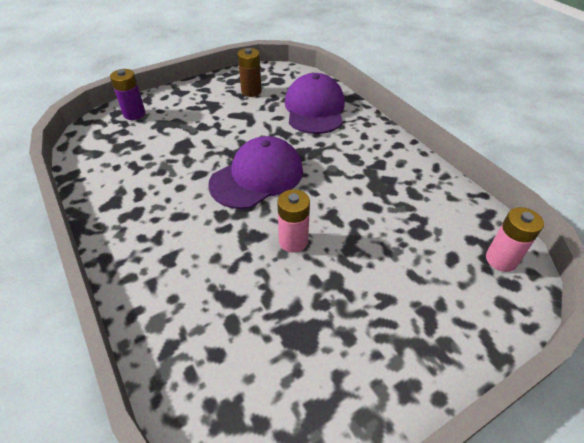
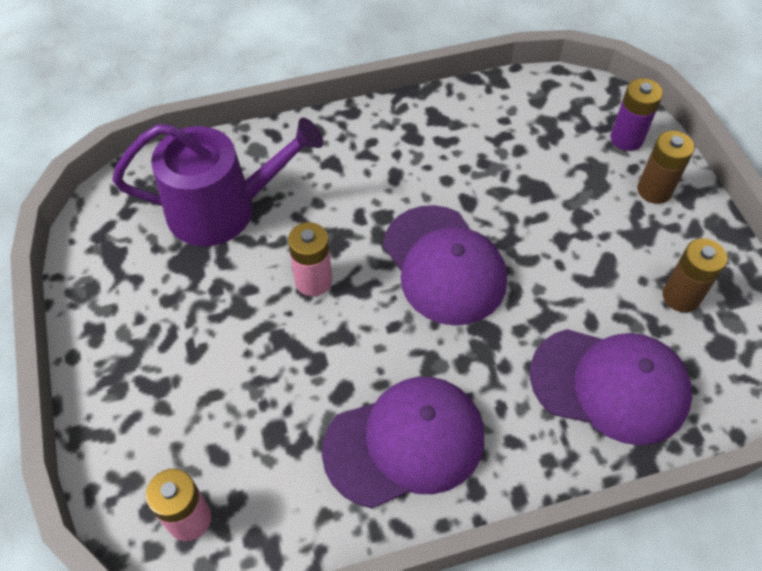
camera: 105 degrees right, 10 degrees up
(177, 102) = (654, 190): none -> brown battery
(237, 328) = (222, 209): none -> purple watering can
(389, 173) = (405, 442): none -> purple cap

